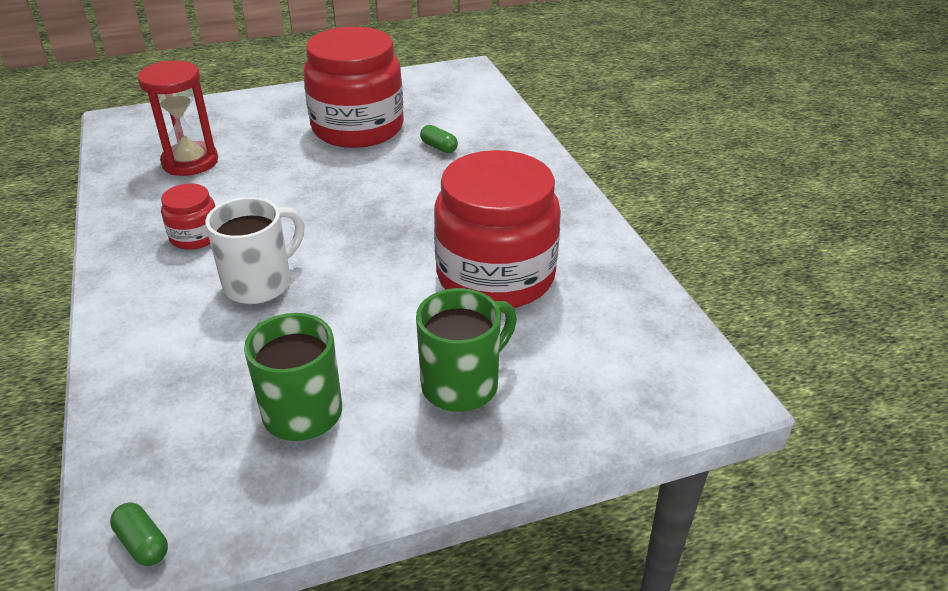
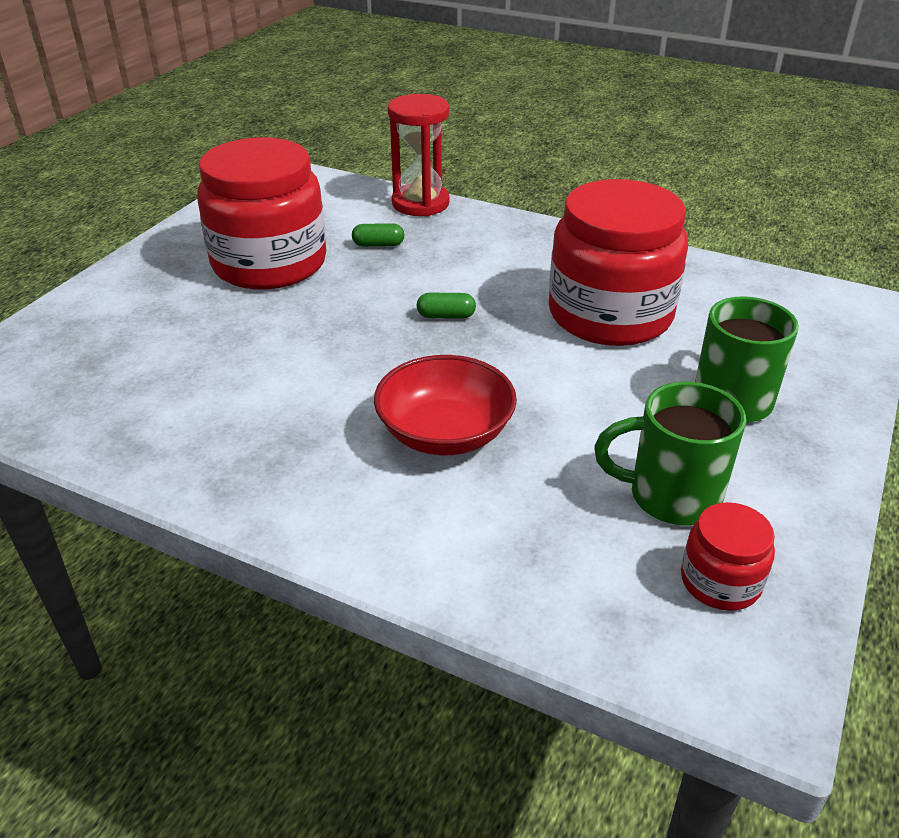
camera: 45 degrees left, 0 degrees up
(143, 543) = (760, 676): green capsule -> green capsule (446, 316)
(190, 162) = (146, 378): red hourglass -> red hourglass (420, 203)
(195, 236) = (298, 436): red jar -> red jar (720, 581)
(260, 283) = (445, 433): white mug -> red bowl

